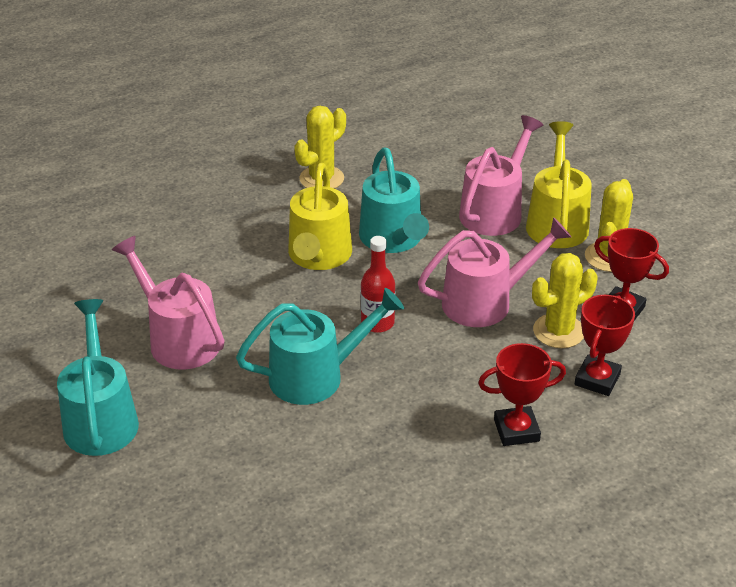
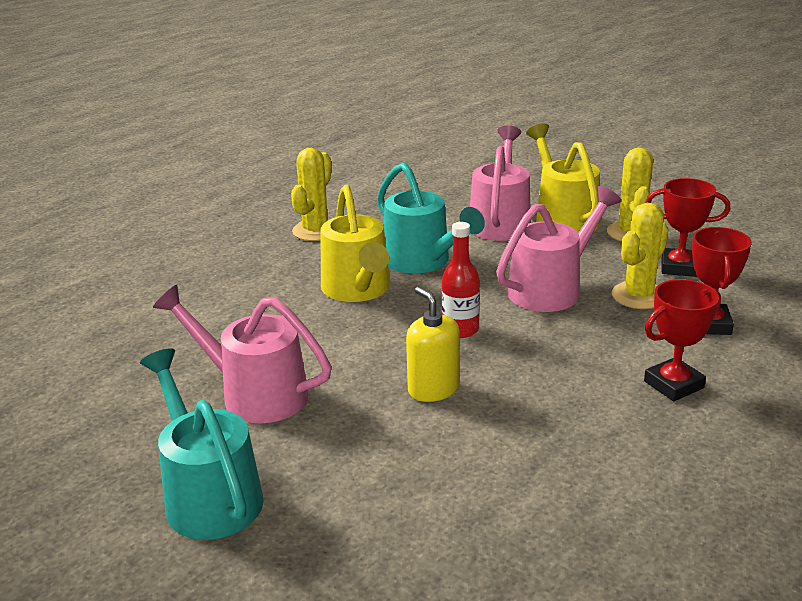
camera: 20 degrees left, 10 degrees down
(317, 375) = (433, 389): turquoise watering can -> yellow soap dispenser

